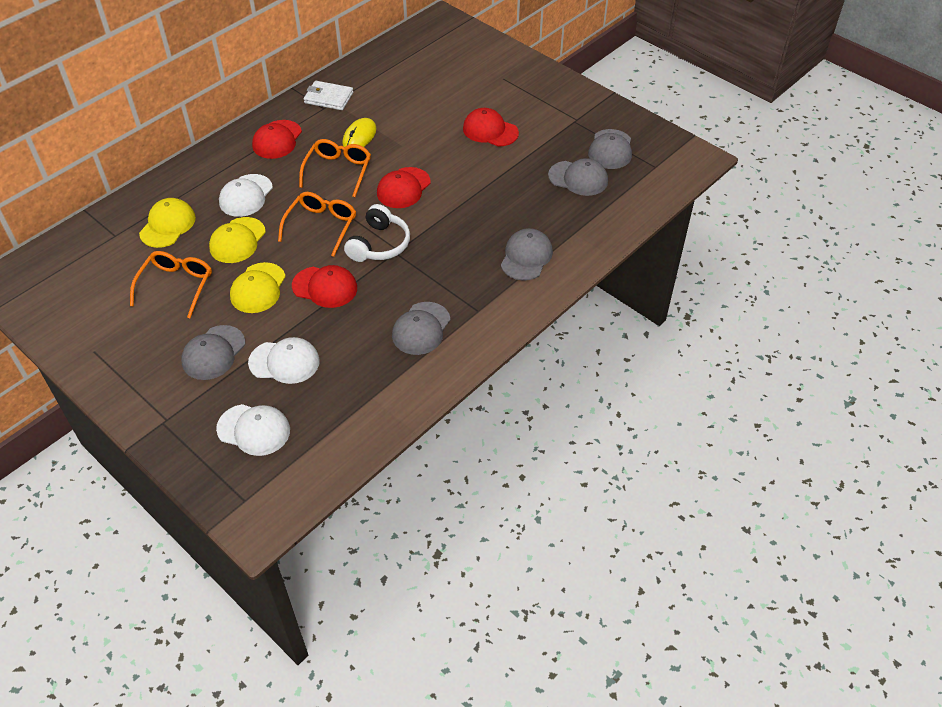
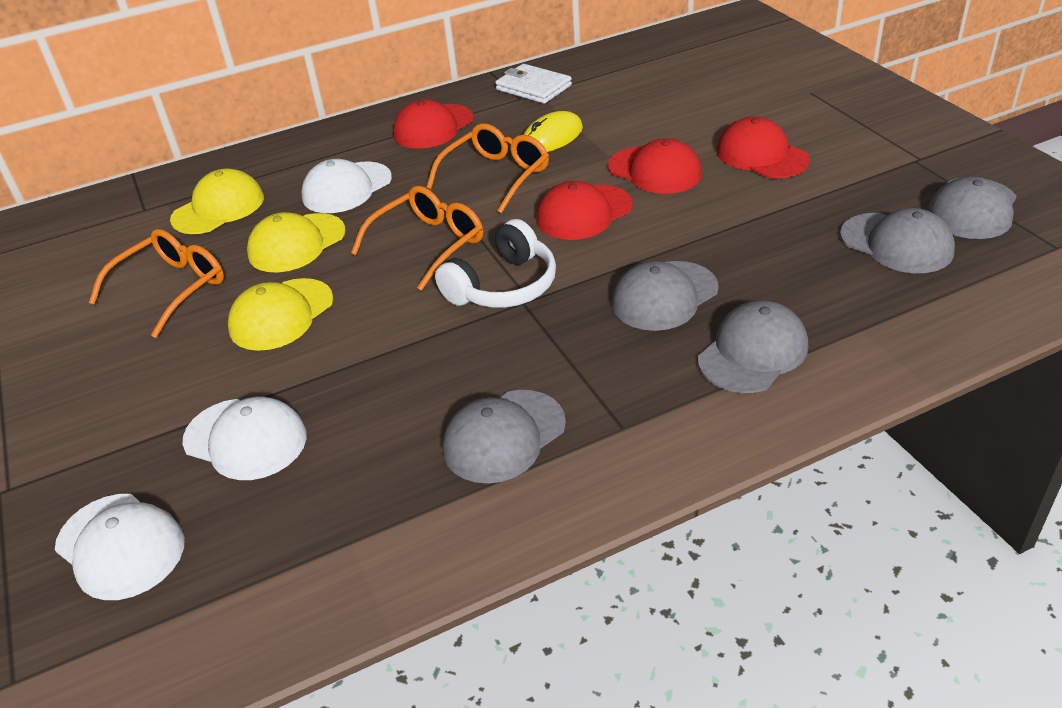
camera: 25 degrees right, 10 degrees down
(213, 353) = (151, 398): grey cap -> grey cap (664, 296)
(325, 287) = (381, 333): red cap -> red cap (655, 170)

